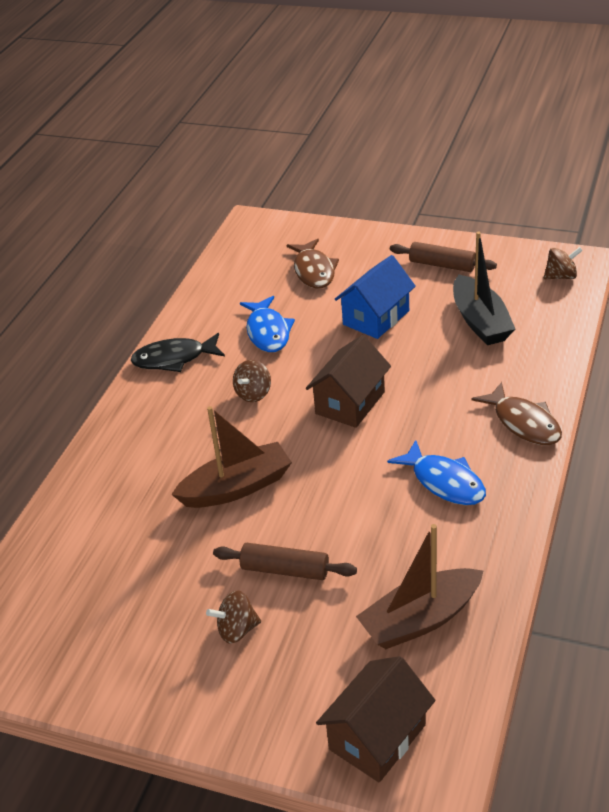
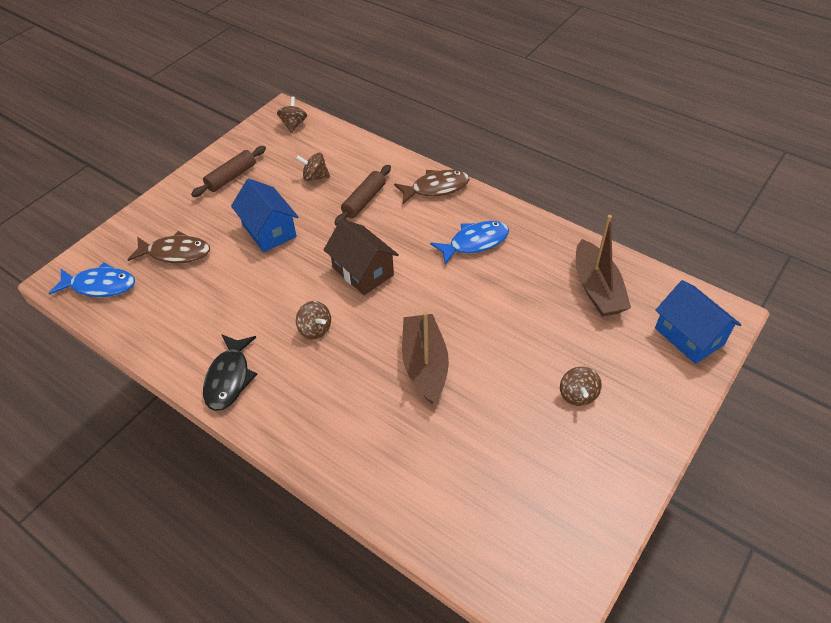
camera: 75 degrees left, 10 degrees up
(268, 332) = (238, 302): blue fish -> blue fish (100, 285)
(285, 570) = (527, 352): brown rolling pin -> brown rolling pin (364, 200)
(377, 737) = (689, 336): brown house -> blue house
(480, 321) = (315, 177): black boat -> brown spinning top

